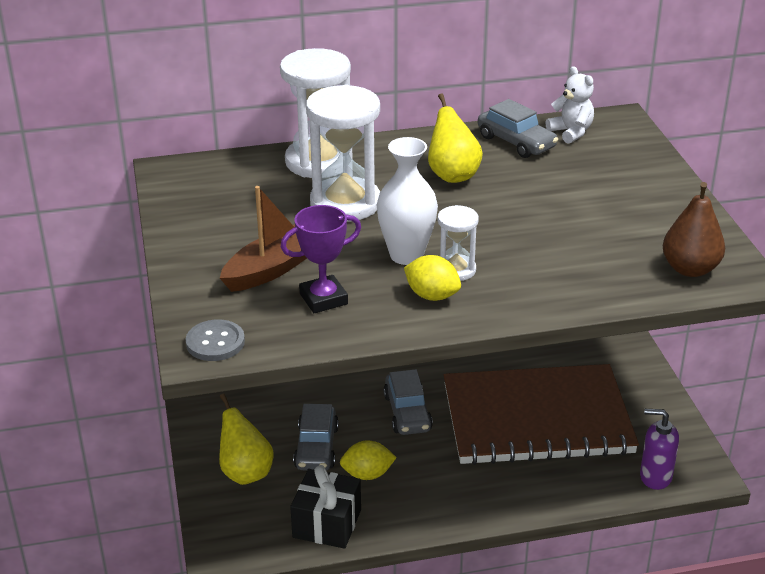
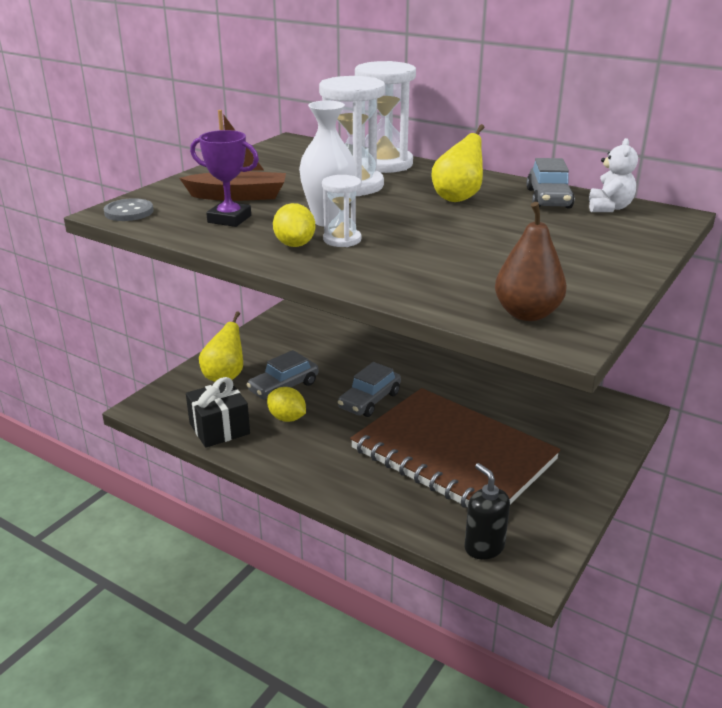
camera: 45 degrees right, 5 degrees down
(655, 477) = (484, 547): purple soap dispenser -> black soap dispenser

